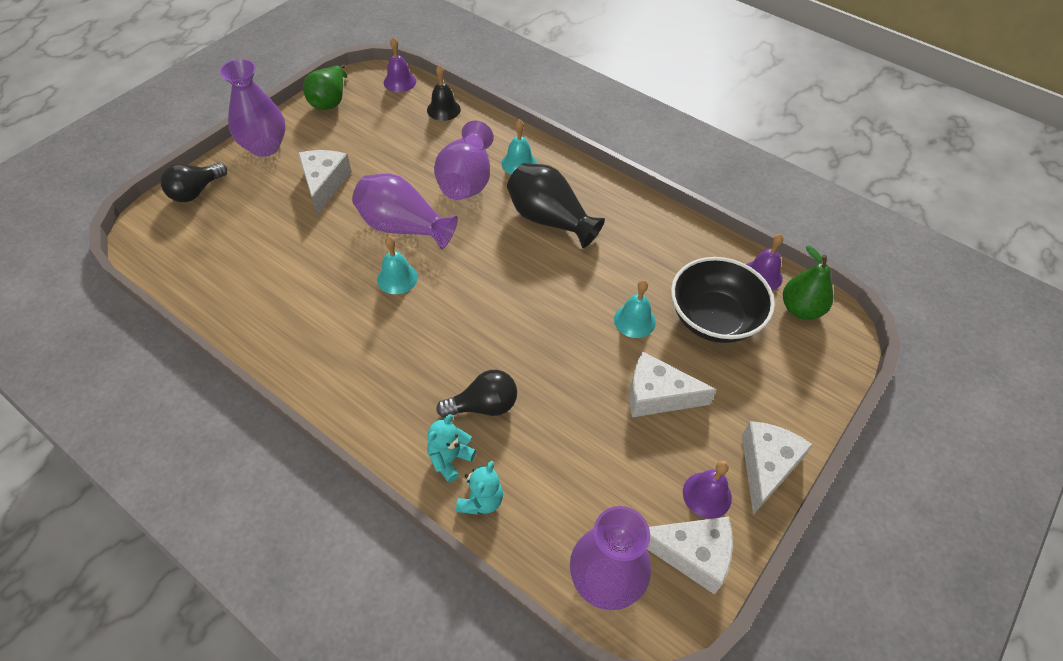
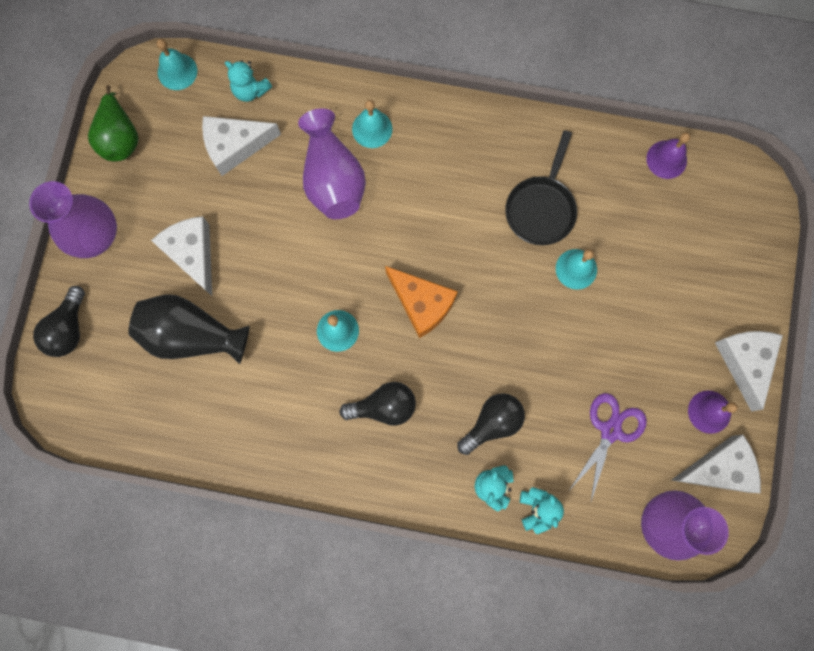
camera: 25 degrees left, 25 degrees up
(395, 349) = (384, 406): none -> black light bulb
(399, 82) = (177, 71): purple bell -> turquoise bell
(403, 227) = (306, 268): purple vase -> none
(443, 109) = (250, 90): black bell -> turquoise teddy bear
(481, 289) = (421, 304): none -> orange cheese
(549, 220) = (441, 188): black vase -> black vase (192, 335)
(594, 465) = (610, 431): none -> purple scissors
(628, 265) = (541, 208): none -> black pan
(657, 395) = (630, 338): white cheese -> white cheese (235, 146)
(714, 318) = (644, 231): black bowl -> none
(801, 309) = (714, 182): green pear -> none

